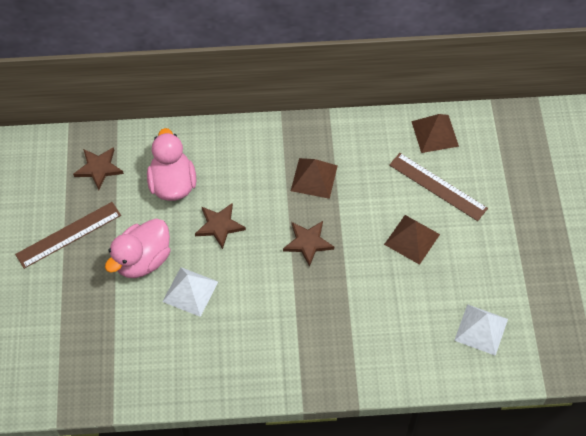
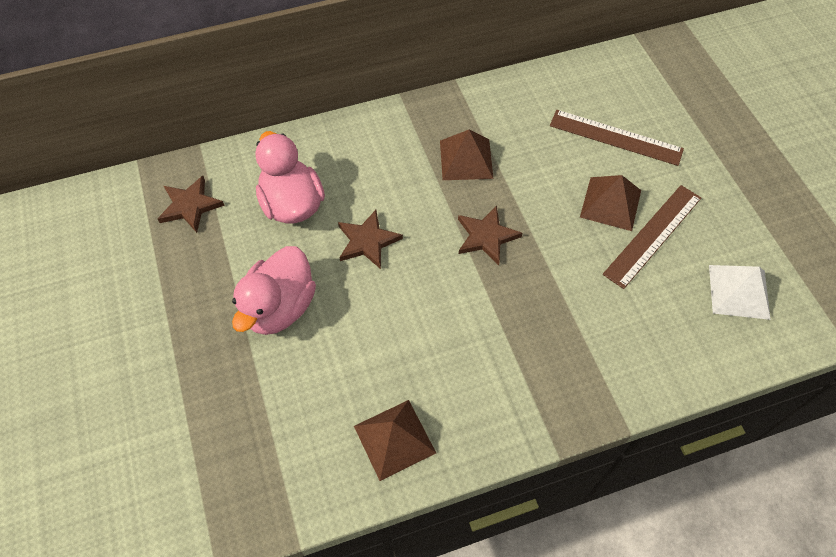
camera: 15 degrees left, 0 degrees up
(69, 235) = (170, 298): brown ruler -> brown ruler (653, 235)
(190, 291) = (355, 333): white pyramid -> none
(435, 133) = (588, 81): brown pyramid -> brown pyramid (394, 439)

